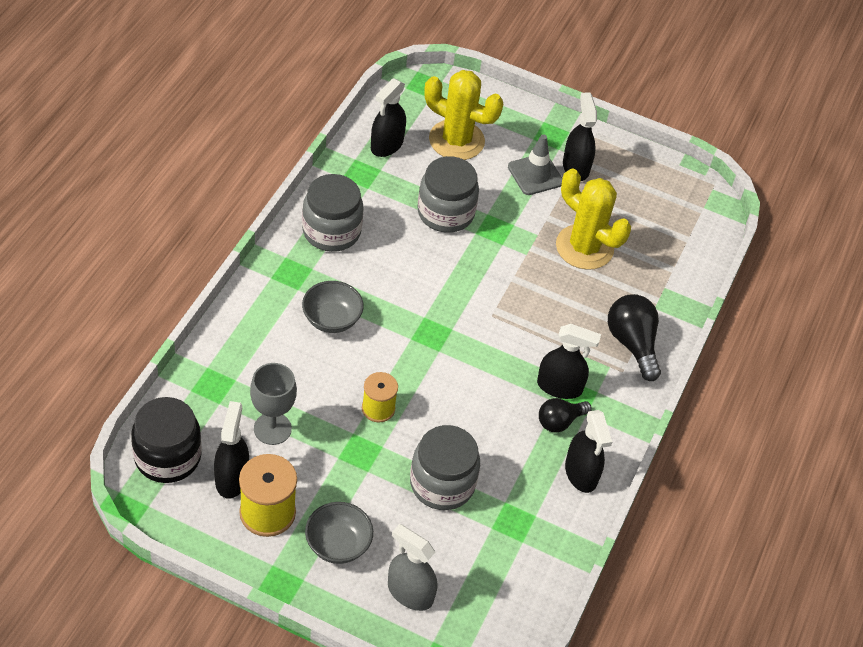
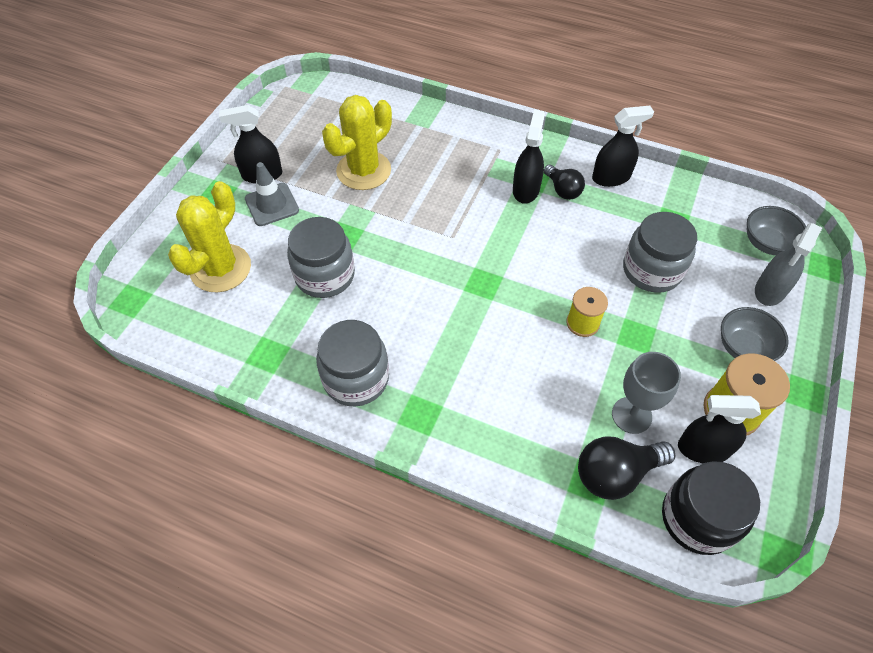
camera: 85 degrees left, 5 degrees up
(331, 319) = (480, 370): grey bowl -> grey bowl (767, 243)
(387, 145) = (224, 332): black spray bottle -> none
(632, 344) = (470, 142): black light bulb -> black light bulb (615, 473)

